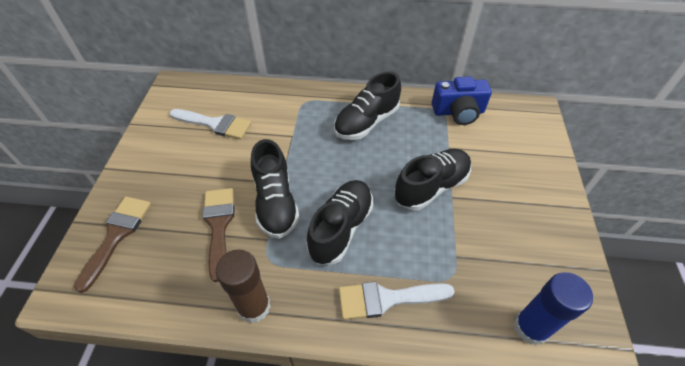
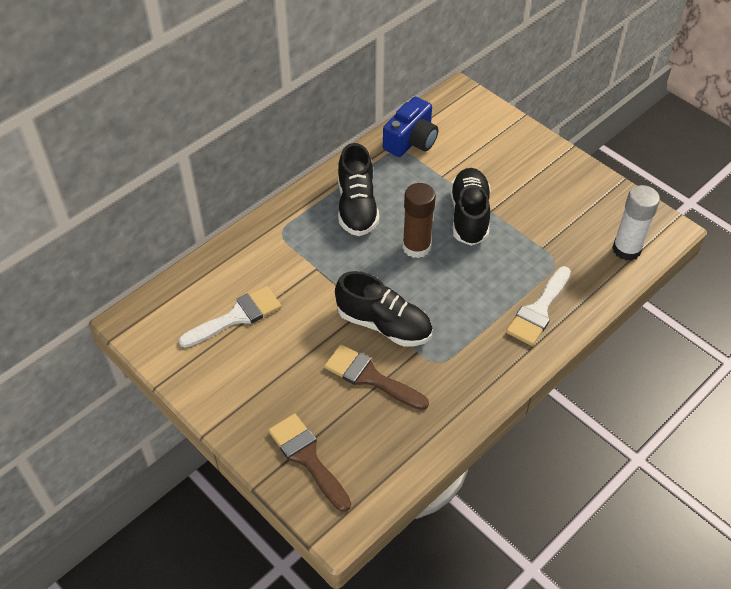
camera: 50 degrees left, 0 degrees up
(254, 306) = (472, 394): brown glue stick -> brown glue stick (416, 247)
(341, 228) = (453, 297): black shoe -> none
(530, 327) = (626, 249): blue glue stick -> white glue stick

